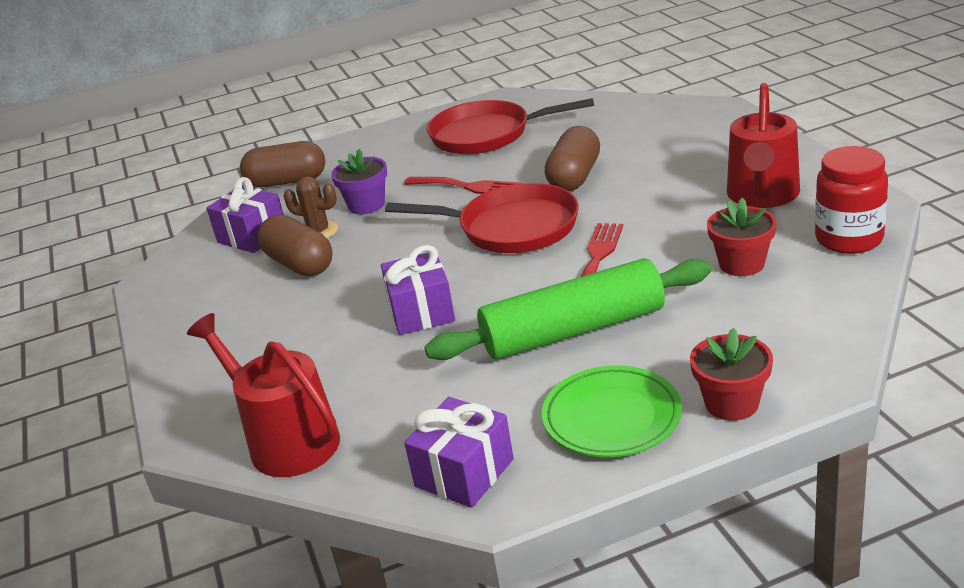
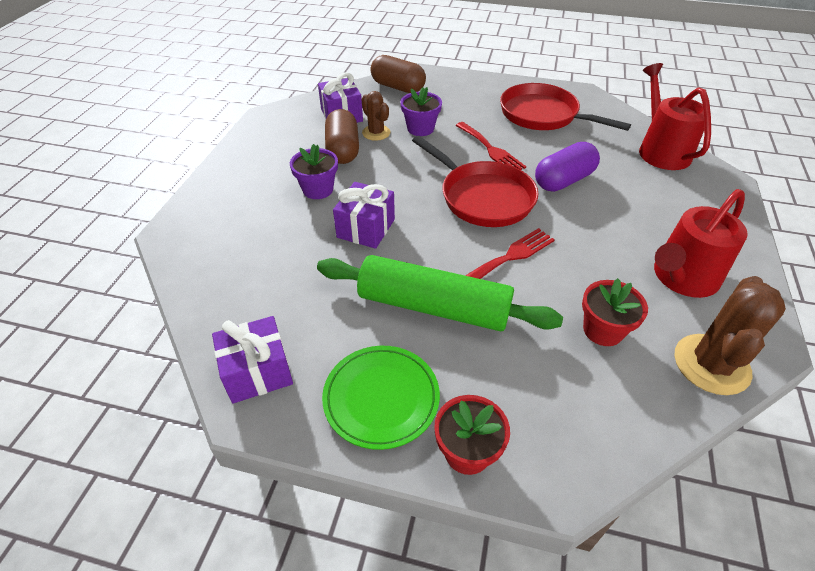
camera: 30 degrees right, 15 degrees up
(287, 440) = (205, 272): red watering can -> red watering can (661, 150)
(319, 310) = (318, 189): none -> purple flower pot
(574, 177) = (563, 180): brown capsule -> purple capsule
(849, 239) = (711, 364): red jar -> brown cactus

